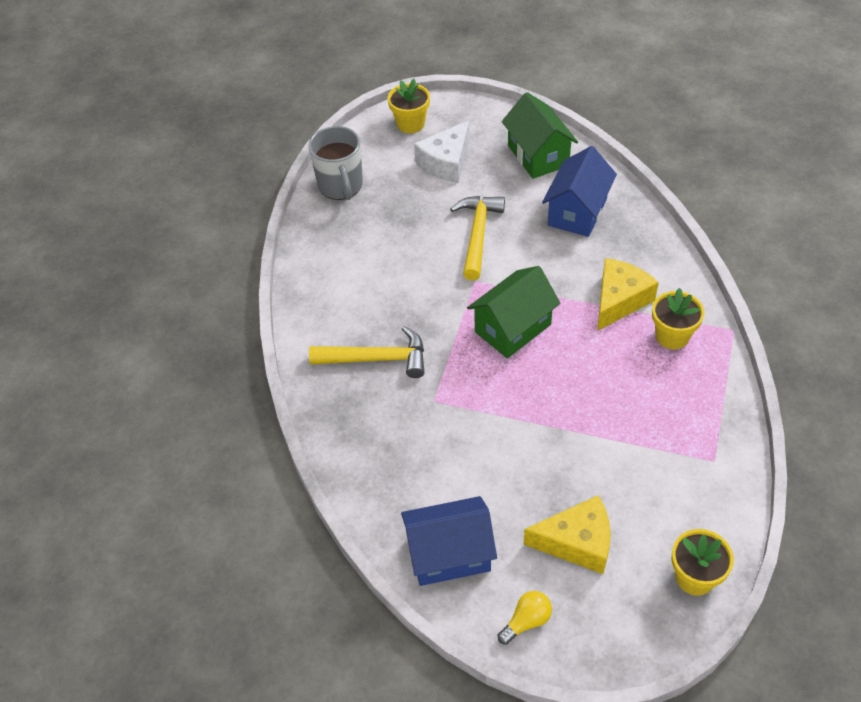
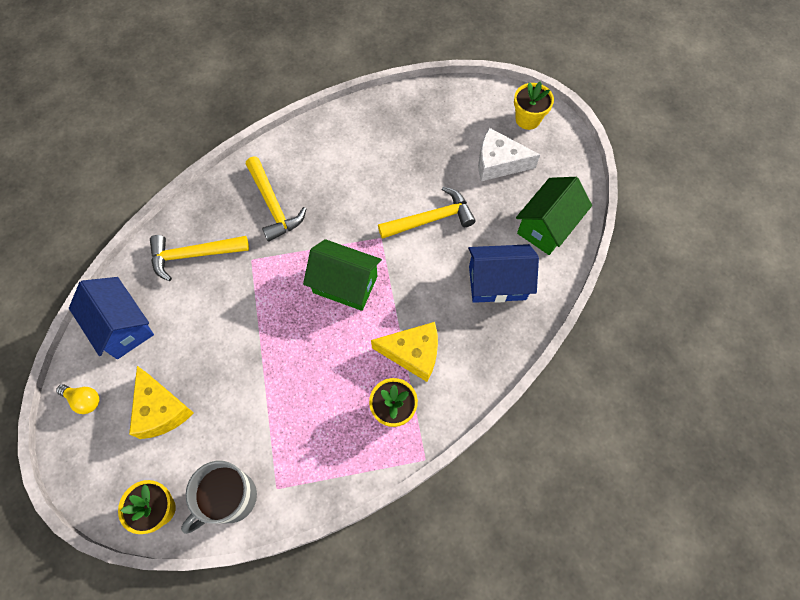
camera: 60 degrees right, 15 degrees up
(341, 186) = (431, 104): grey mug -> grey mug (230, 498)
(395, 454) = (193, 255): none -> yellow hammer

